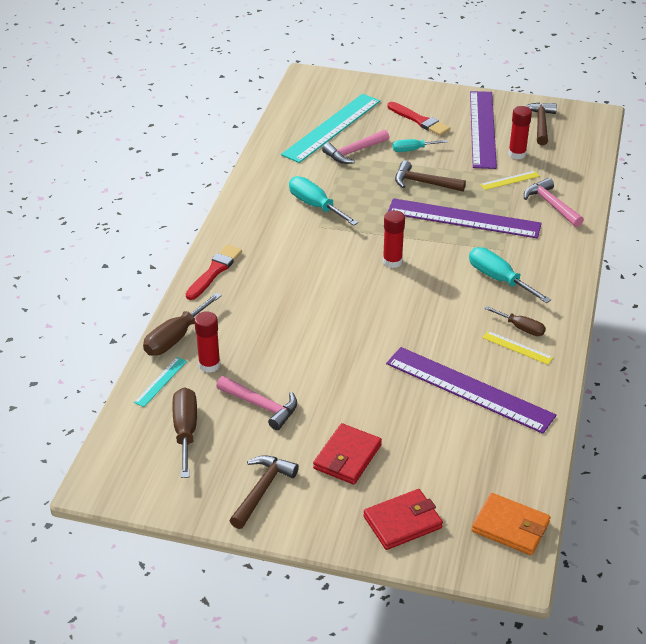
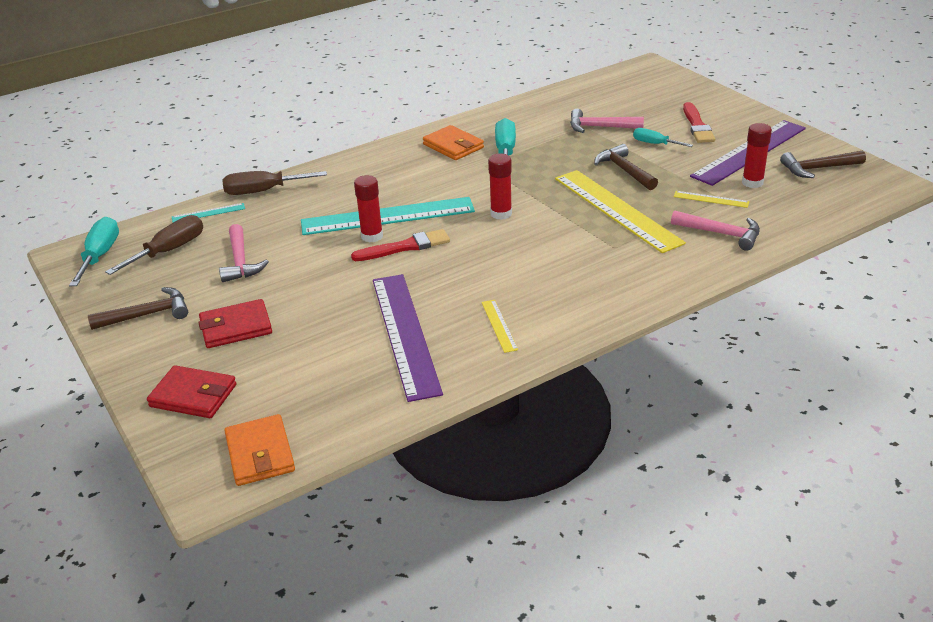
camera: 45 degrees right, 5 degrees down
(209, 365) = (254, 218): red glue stick -> red glue stick (372, 236)
(214, 271) = (359, 162): red brush -> red brush (405, 247)
(268, 220) = (453, 146): none -> orange wallet
(332, 127) = (610, 105): turquoise ruler -> turquoise ruler (387, 216)
(463, 219) = (616, 210): purple ruler -> yellow ruler
(499, 279) = (571, 267): turquoise screwdriver -> turquoise screwdriver (100, 255)
(521, 328) = (528, 313): brown screwdriver -> none
(540, 124) = (818, 169): brown hammer -> brown hammer turned 150 degrees counterclockwise
(551, 205) = (721, 234): pink hammer -> pink hammer turned 105 degrees clockwise

